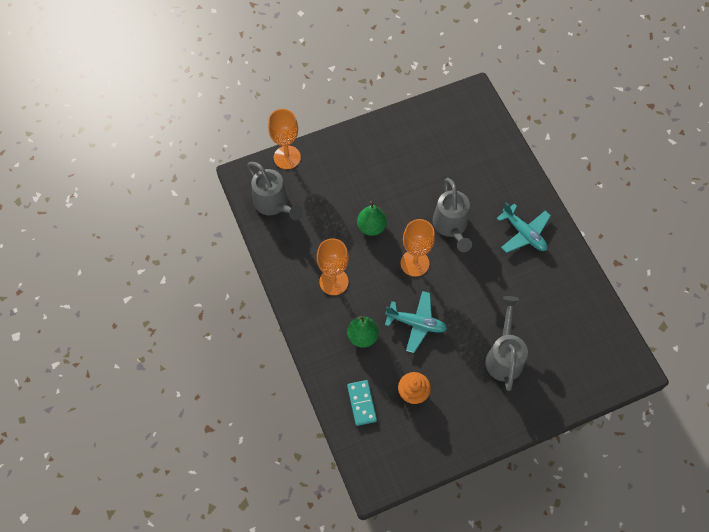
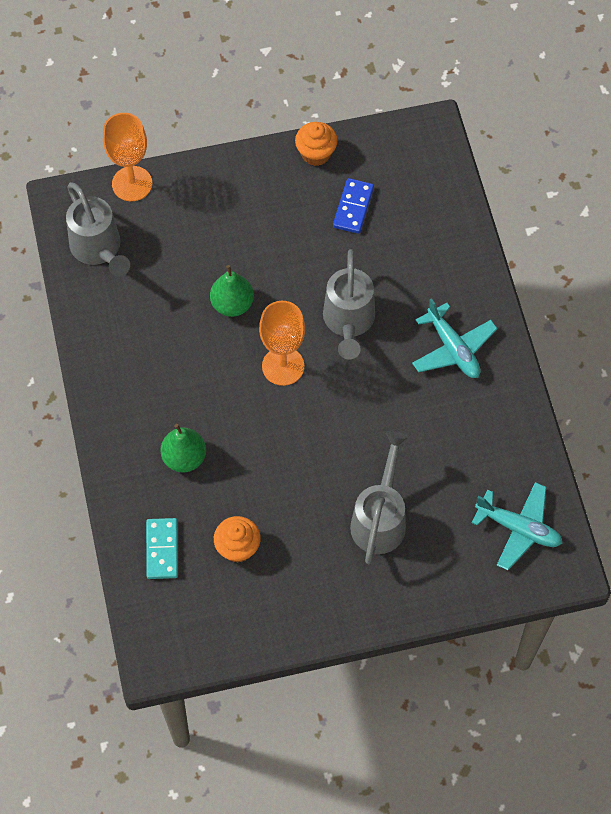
camera: 10 degrees right, 0 degrees up
(334, 281) = (160, 374): orange goblet -> none
(403, 119) = (316, 153): none -> orange cupcake
(416, 323) = (265, 452): turquoise plane -> turquoise plane (518, 528)
(436, 151) = (353, 207): none -> blue domino

